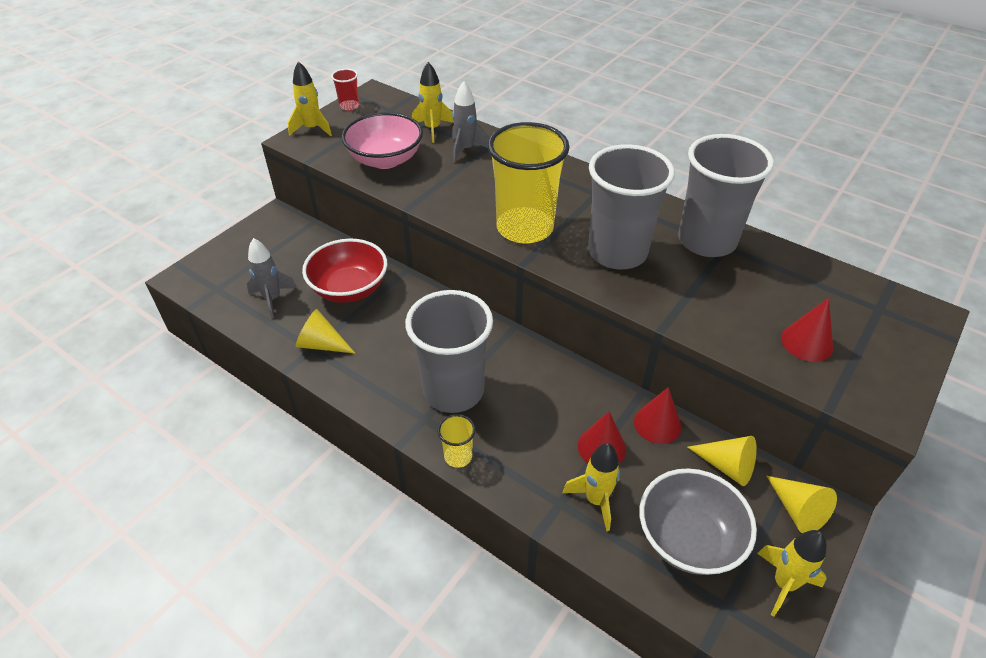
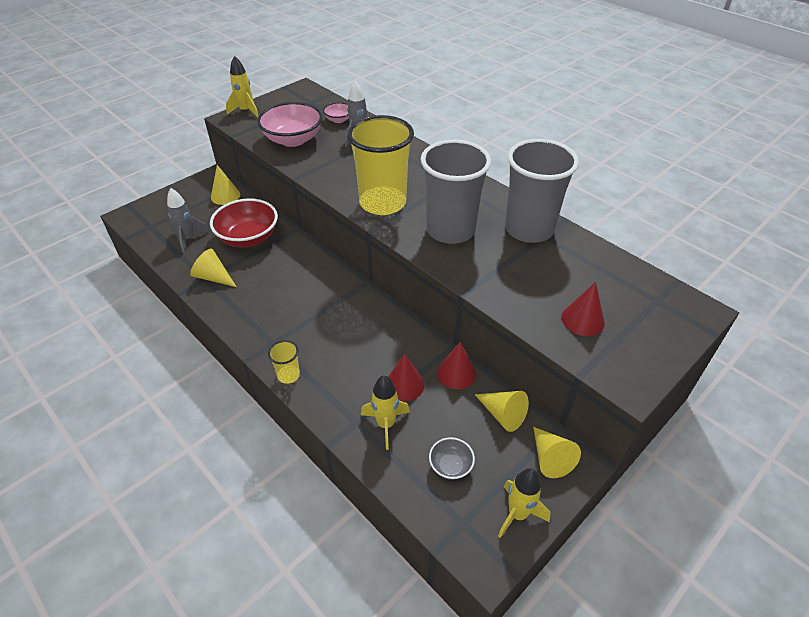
camera: 10 degrees right, 0 degrees up
(301, 238) = (225, 196): none -> yellow cone
(349, 106) = (280, 96): red cup -> none
(432, 129) = (338, 120): yellow rocket -> pink bowl
(453, 391) = (302, 325): grey cup -> none
(688, 538) = (450, 466): grey bowl -> grey bowl, size x0.49

